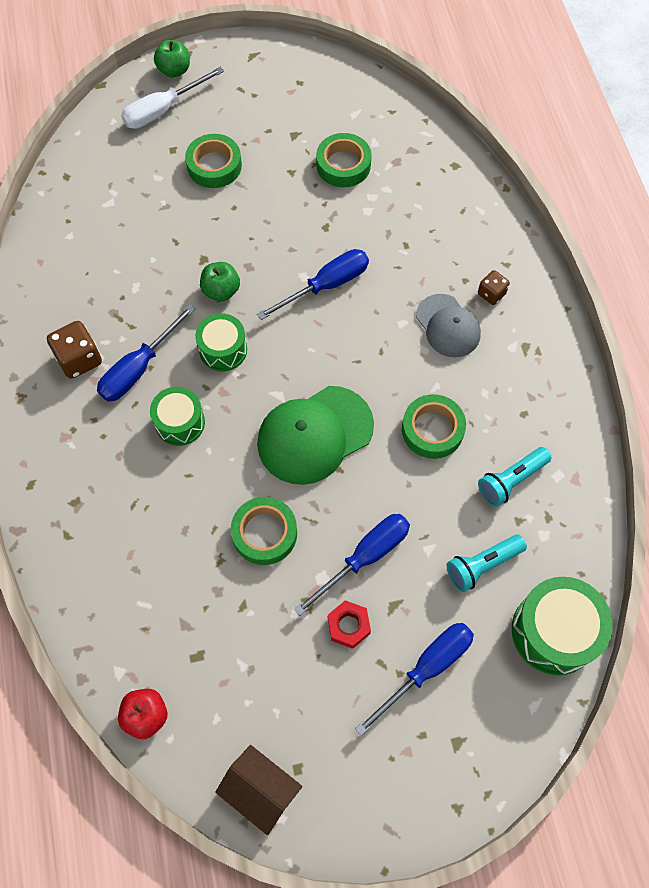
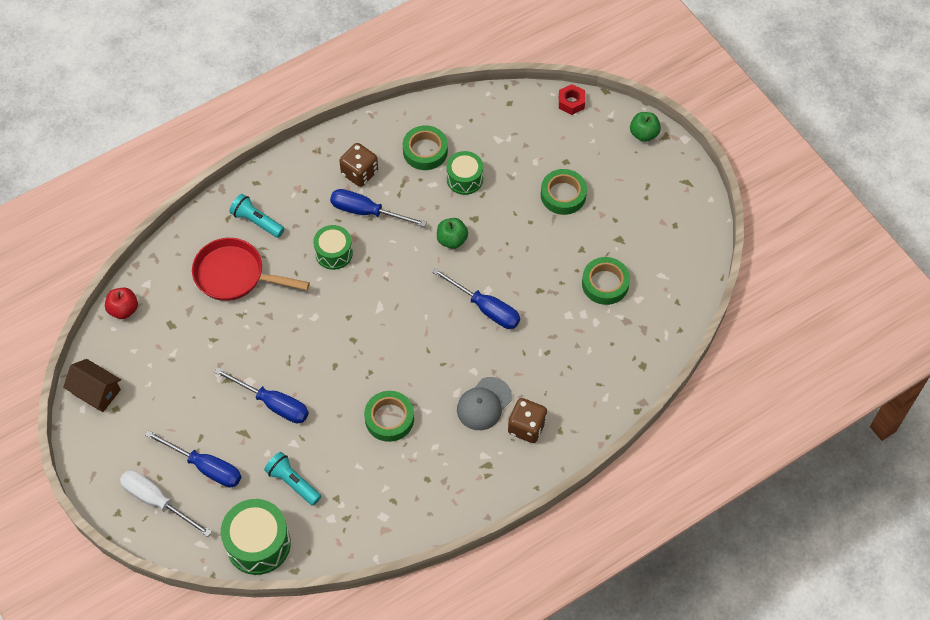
camera: 70 degrees right, 5 degrees down
(158, 551) = (235, 275): none -> red pan
(163, 110) = (600, 141): white screwdriver -> white screwdriver (157, 501)
(223, 350) = (402, 259): green drum -> green drum (464, 179)
(260, 790) = (96, 391): brown house -> brown house turned 75 degrees counterclockwise
(264, 533) = (269, 335): green tape -> green tape (425, 151)
(315, 435) = (356, 341): green cap -> none
(348, 626) = (220, 409): red nut -> red nut (571, 102)
(491, 294) = (526, 427): brown dice -> brown dice, size x1.65
(511, 480) = (367, 484): turquoise flashlight -> turquoise flashlight (257, 221)

